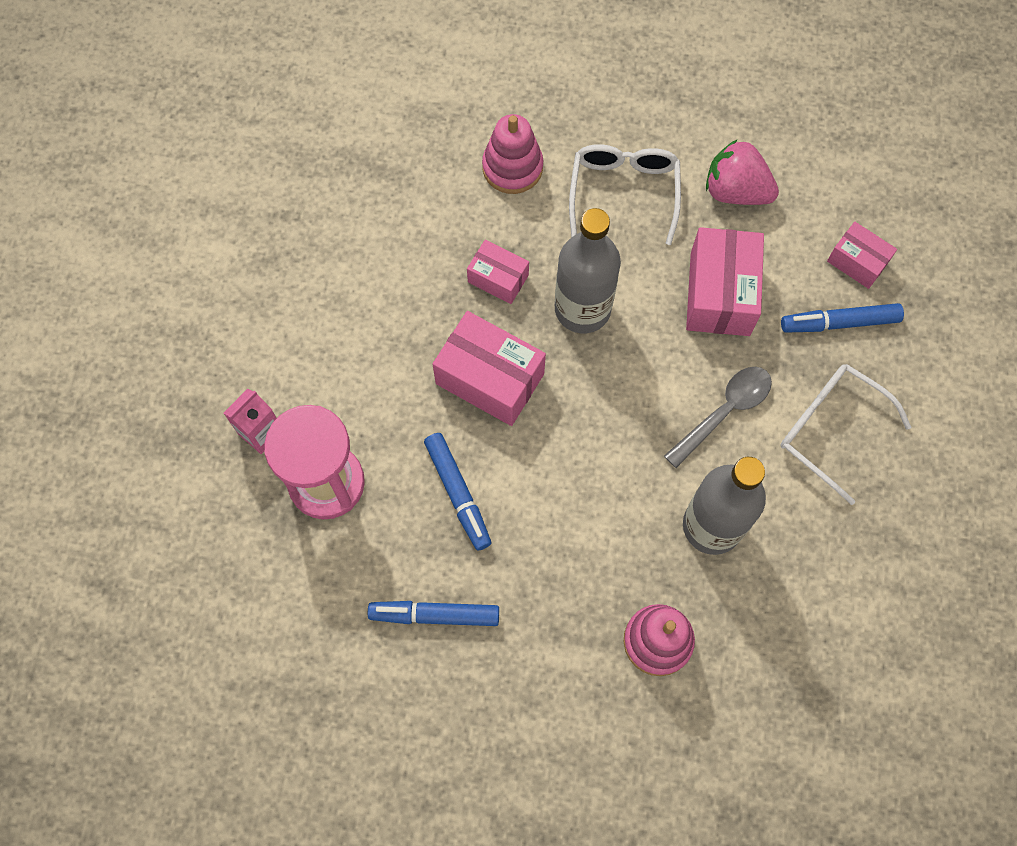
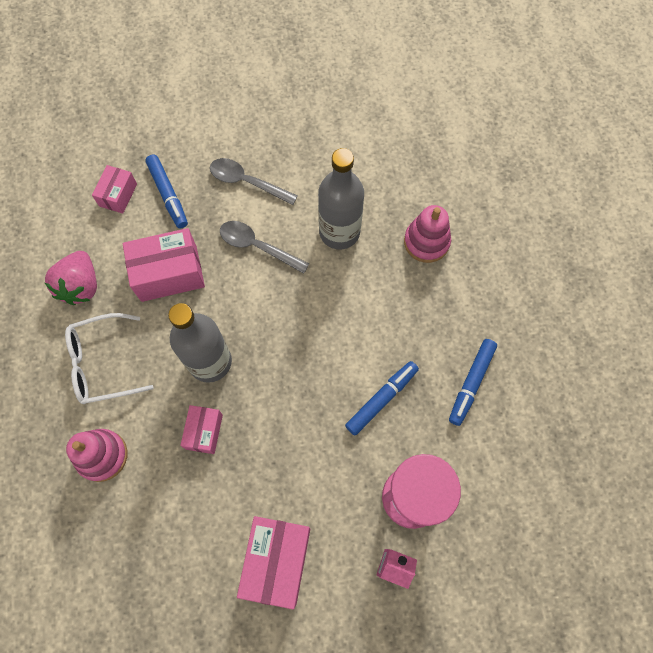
camera: 110 degrees left, 0 degrees up
(434, 615) = (471, 383): blue marker -> blue marker turned 45 degrees clockwise
(490, 379) = (287, 408): pink box -> pink box (277, 560)
(830, 429) = (247, 182): white glasses -> grey spoon

